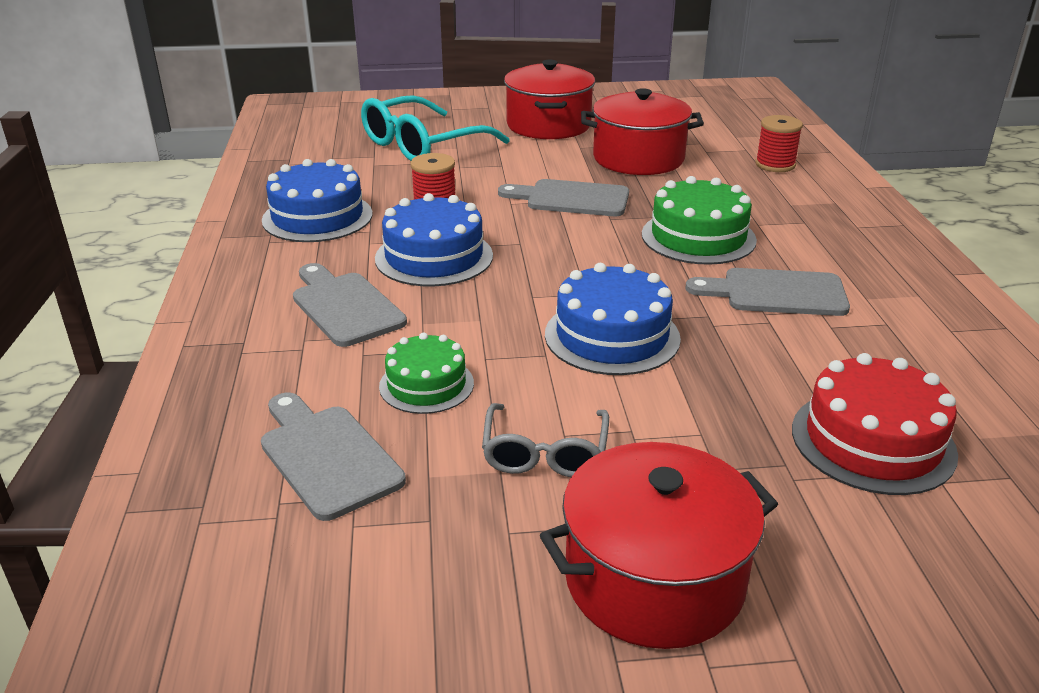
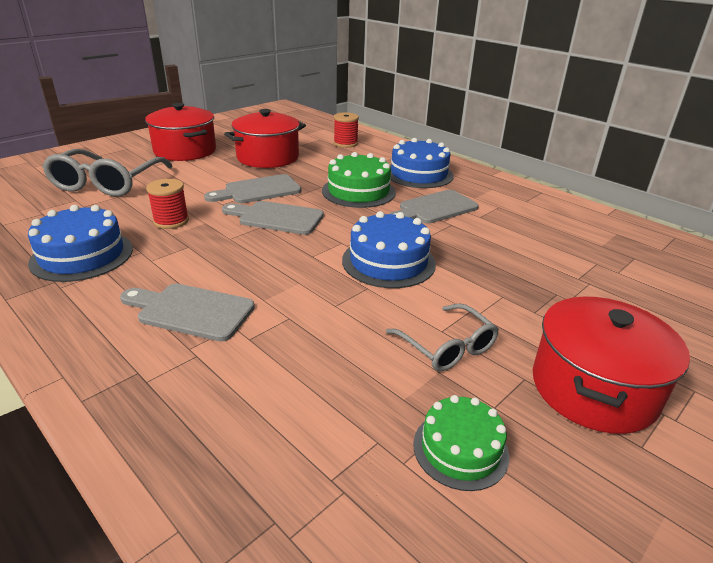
camera: 40 degrees left, 0 degrees up
(327, 456) = (321, 424): grey cutting board -> grey cutting board (277, 218)
(422, 145) = (107, 183): turquoise glasses -> grey glasses
(426, 384) = (321, 339): green cake -> green cake (460, 449)
(434, 257) = (214, 253): blue cake -> blue cake (419, 174)
(872, 441) = (571, 265): red cake -> none

